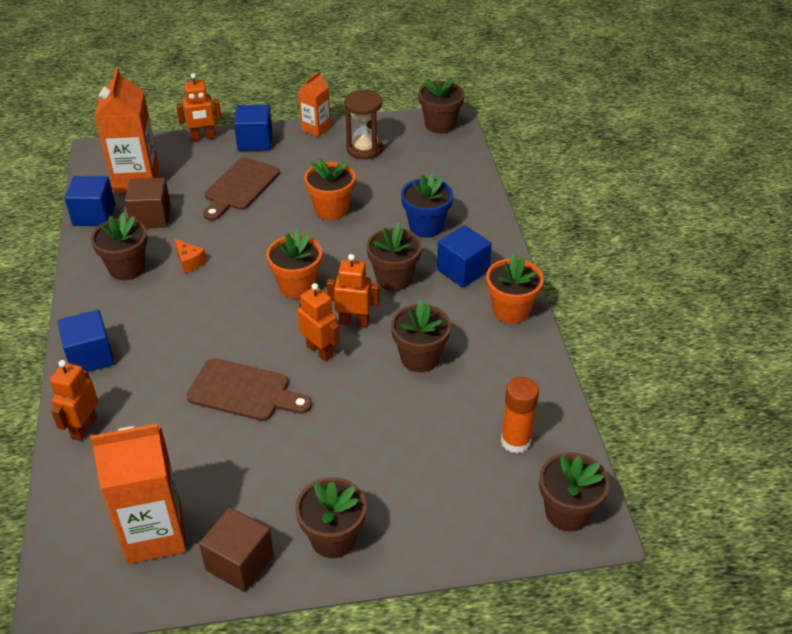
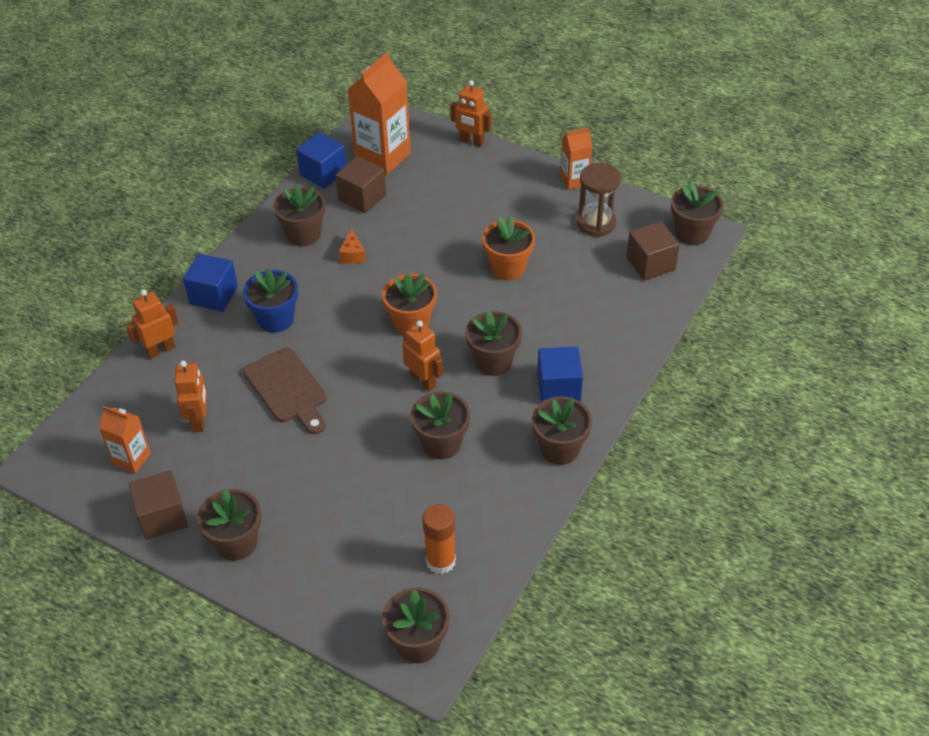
camera: 40 degrees right, 5 degrees up
(154, 534) = (132, 459): orange carton -> orange carton, size x0.55
(240, 187) = (455, 206): brown cutting board -> none
(255, 141) = (510, 167): blue cube -> none
(320, 351) = (373, 390): orange robot -> orange robot (199, 420)
(426, 226) = (571, 328): blue flower pot -> blue flower pot (276, 319)
(434, 157) = (650, 264): none -> brown cube
(511, 310) = (559, 449): orange flower pot -> brown flower pot

